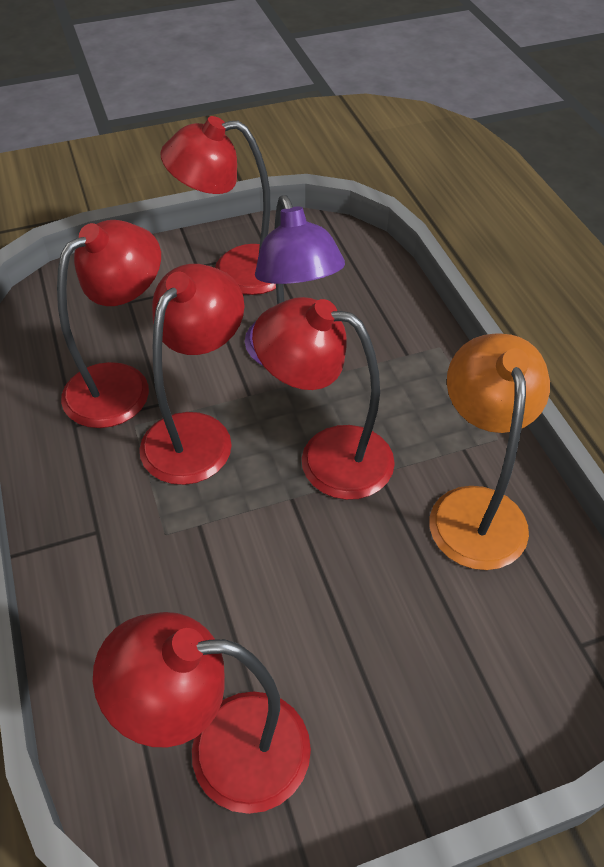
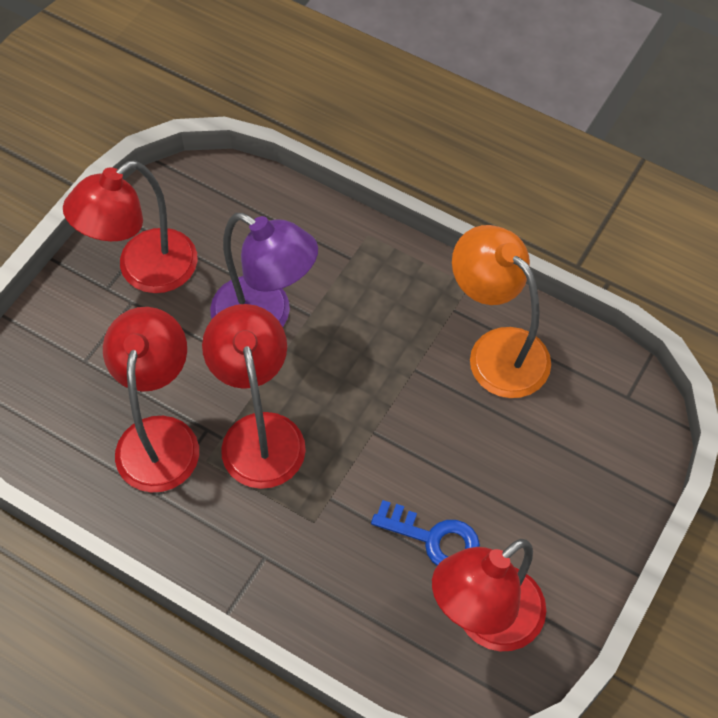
camera: 40 degrees left, 10 degrees up
(253, 630) = (434, 538): none -> blue key
(327, 456) = (368, 383): red lamp -> none

